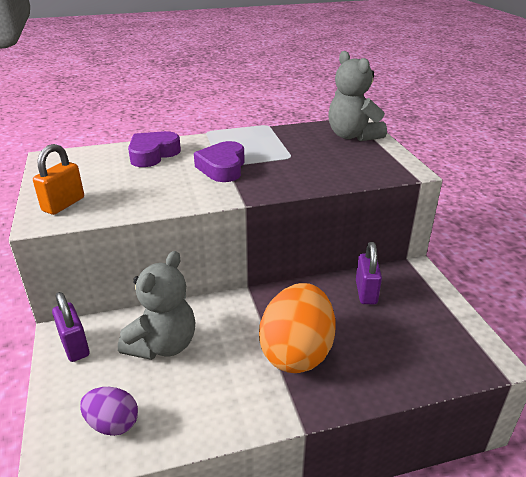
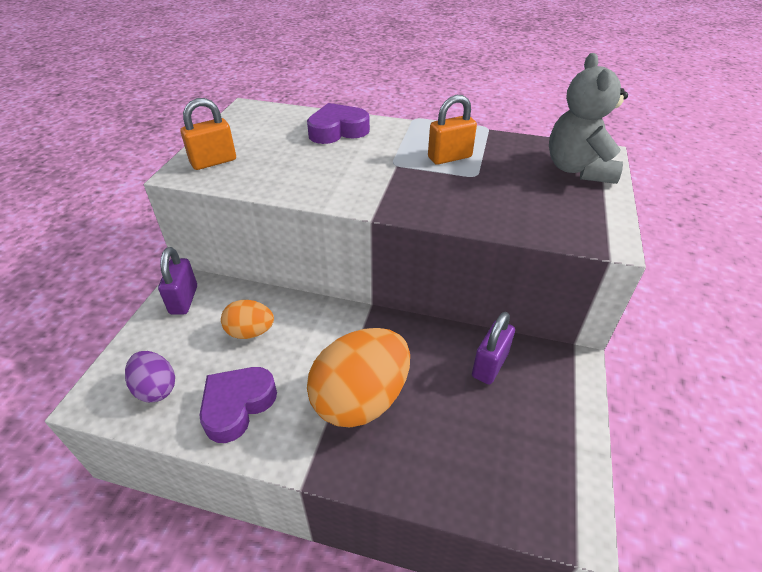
camera: 30 degrees right, 10 degrees up
(163, 345) = (250, 332): grey teddy bear -> orange egg
(222, 167) = (390, 166): purple heart -> purple heart (237, 406)
(260, 150) = (449, 157): none -> orange padlock

